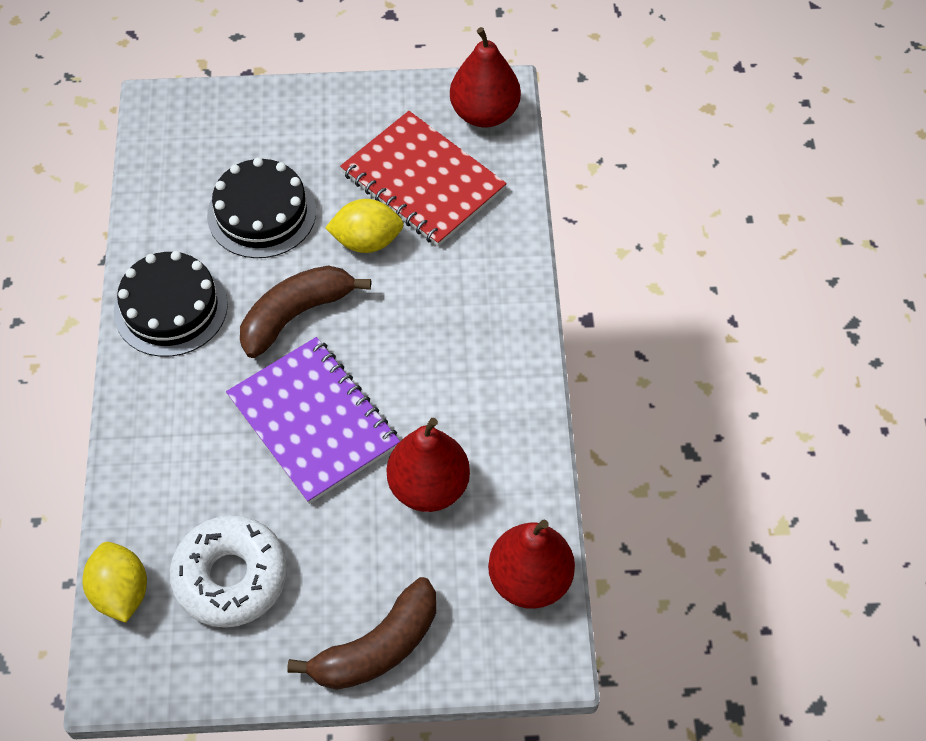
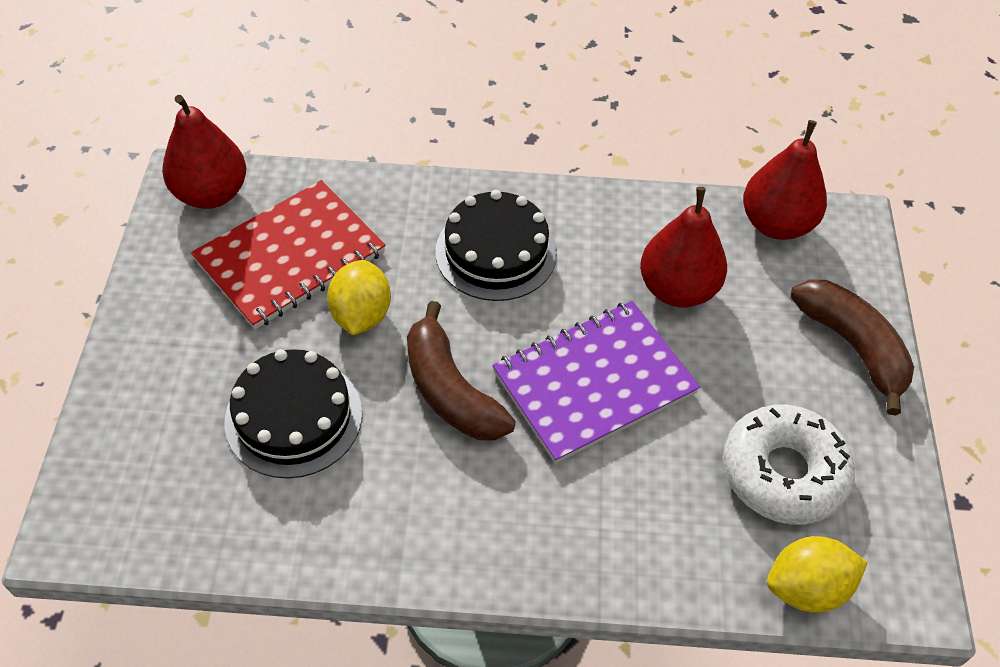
camera: 85 degrees left, 5 degrees down
(171, 308) = (417, 525): black cake -> black cake (496, 252)

